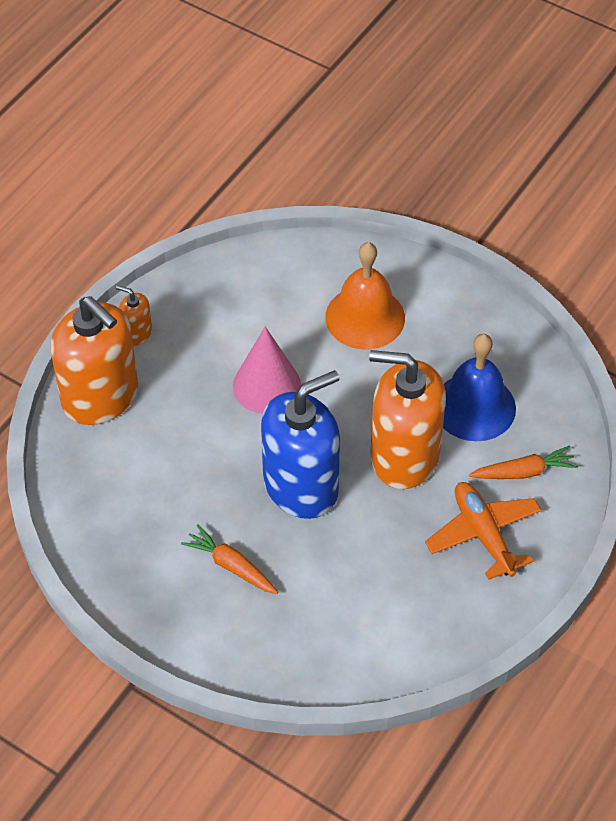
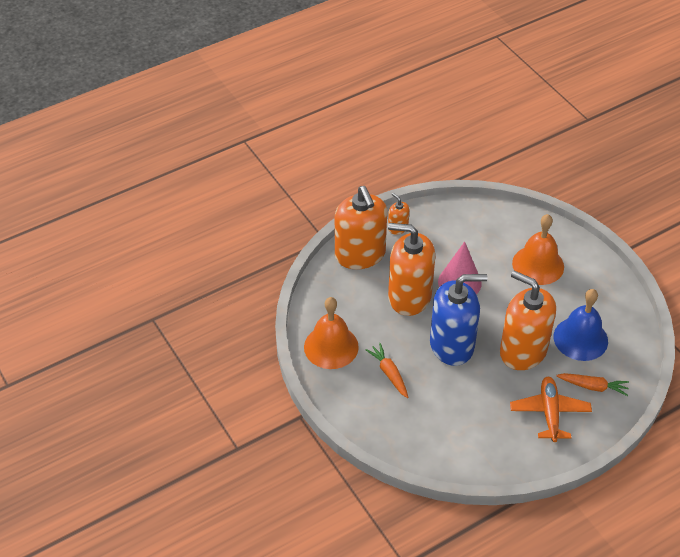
camera: 25 degrees right, 5 degrees down
(126, 558) = (331, 346): none -> orange bell
(204, 435) = (409, 296): none -> orange soap dispenser

